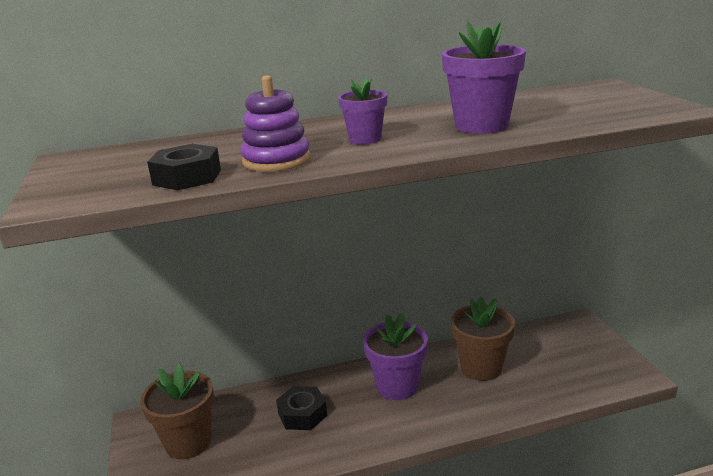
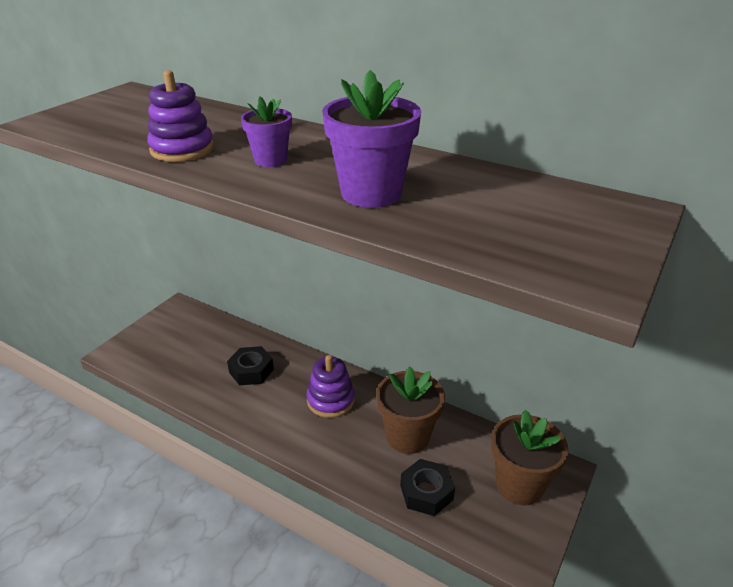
camera: 45 degrees right, 10 degrees up
(187, 177) = (118, 137): black nut -> black nut (426, 492)
(188, 442) = (178, 339): brown flower pot -> brown flower pot (519, 485)
(397, 386) = (330, 400): purple flower pot -> purple stacking toy

